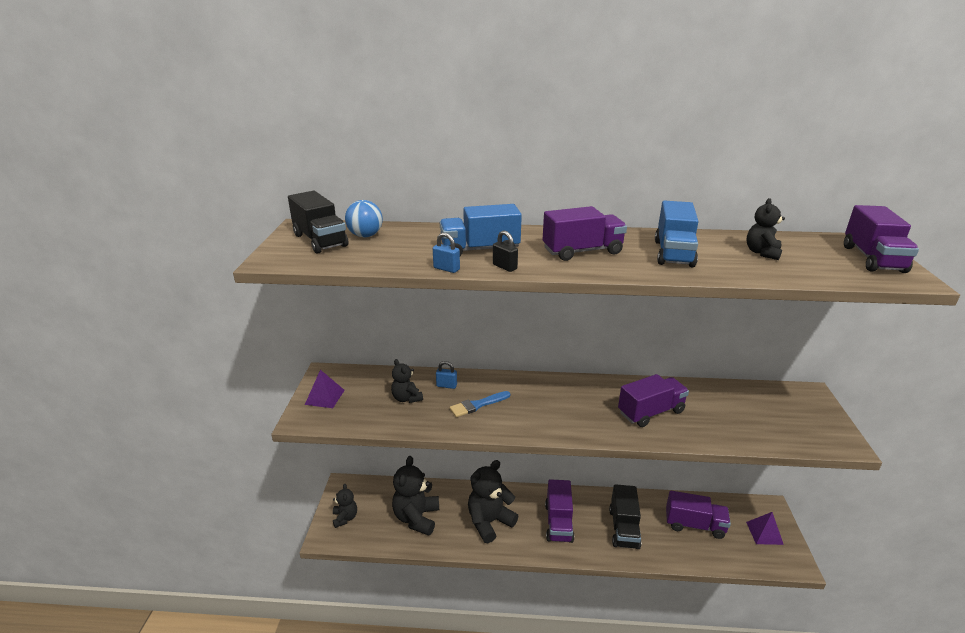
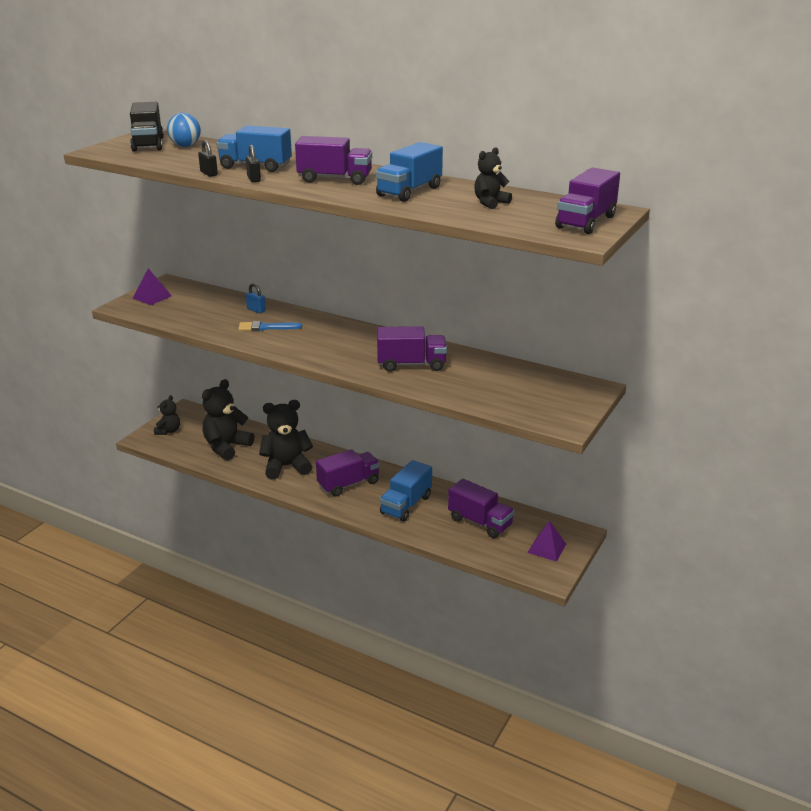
camera: 25 degrees right, 0 degrees up
(406, 398) = (214, 311): black teddy bear -> none
(446, 269) = (209, 173): blue padlock -> black padlock
(558, 522) = (348, 484): purple truck -> purple truck turned 150 degrees counterclockwise
(623, 528) = (406, 505): black truck -> blue truck

